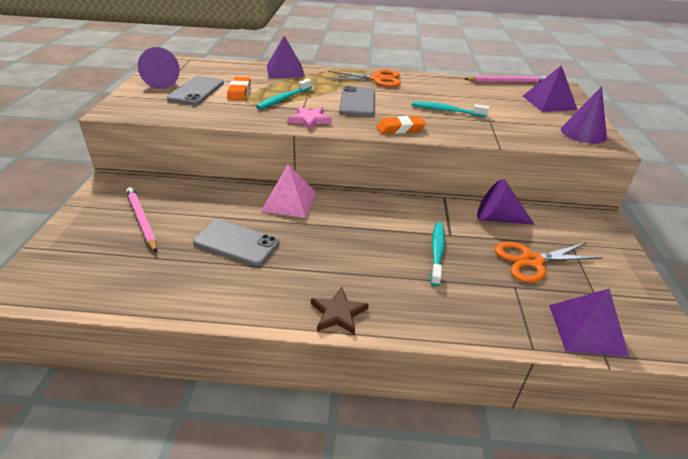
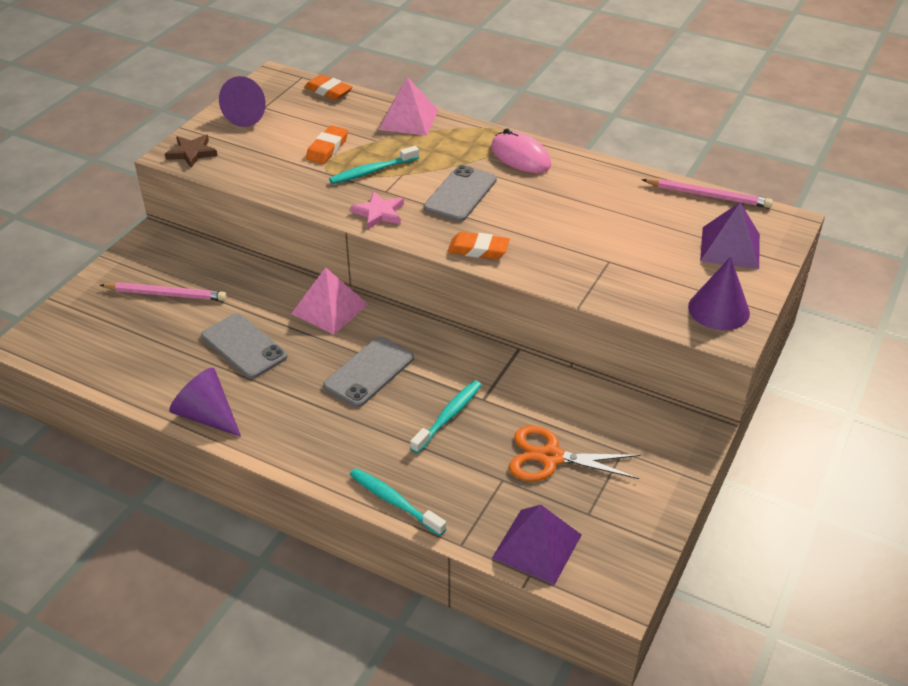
camera: 25 degrees right, 5 degrees up
(142, 220) = (166, 294): pink pencil -> pink pencil turned 105 degrees clockwise
(196, 91) = (278, 138): grey phone -> grey phone (369, 372)
(215, 64) = (328, 91): none -> orange eraser
(285, 71) = (408, 119): purple pyramid -> pink pyramid
(338, 313) = (295, 451): brown star -> brown star (192, 153)
(377, 79) = (520, 157): orange scissors -> pink mouse
(446, 111) = (565, 232): turquoise toothbrush -> turquoise toothbrush (394, 501)
(497, 218) = (560, 394): purple cone -> purple cone (207, 416)

